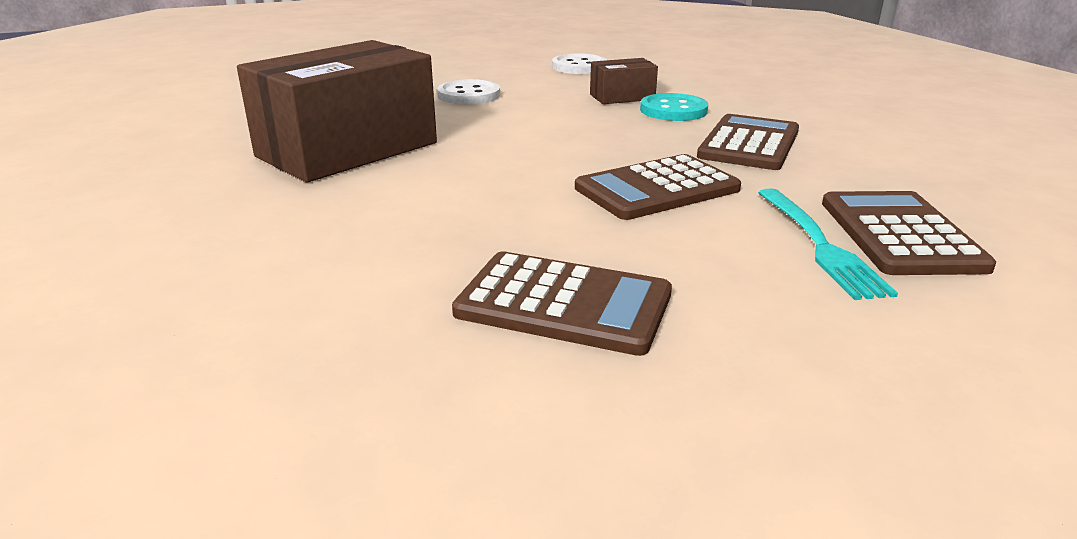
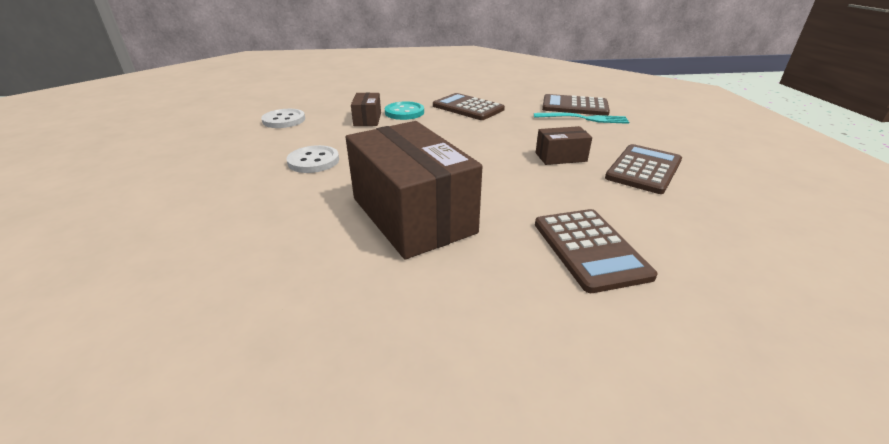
camera: 75 degrees left, 5 degrees up
(573, 224) = (560, 157): none -> brown box
(657, 189) = (520, 134): brown calculator -> brown calculator (589, 249)

